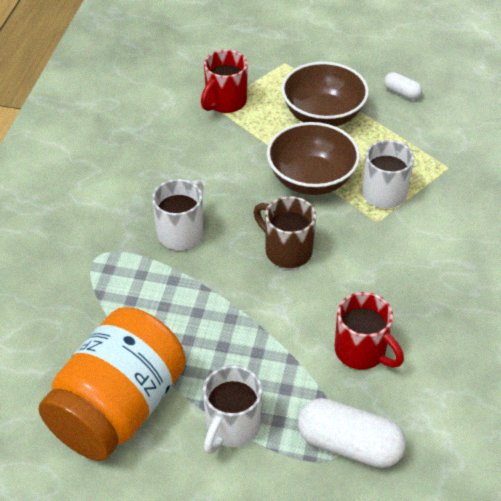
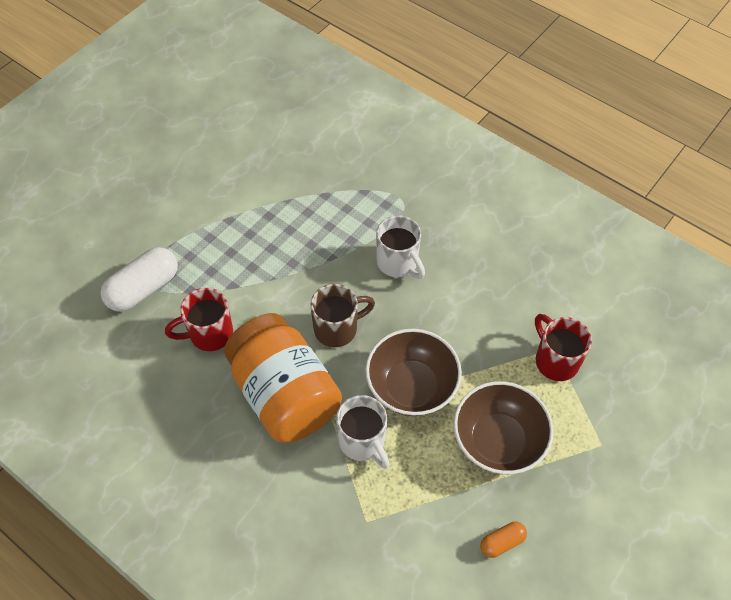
camera: 115 degrees right, 10 degrees up
(119, 407) = (259, 174): orange jar -> orange jar (284, 395)
(231, 427) = (203, 228): white mug -> none
(401, 92) = (502, 542): white capsule -> orange capsule

